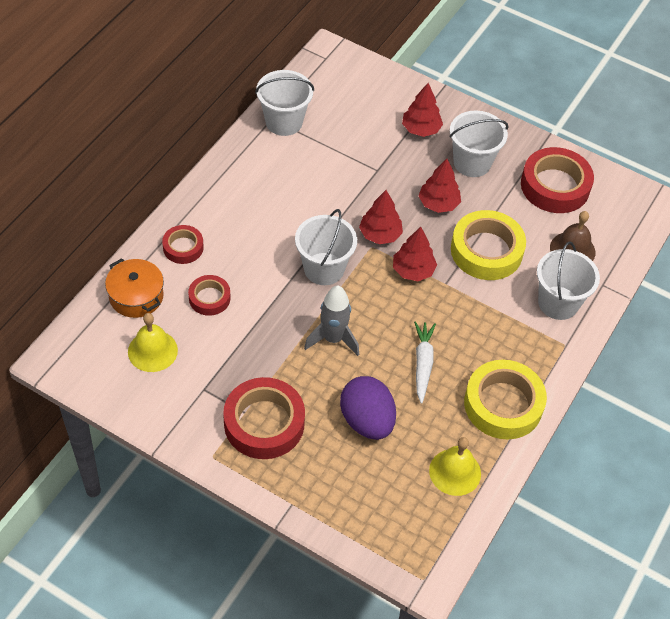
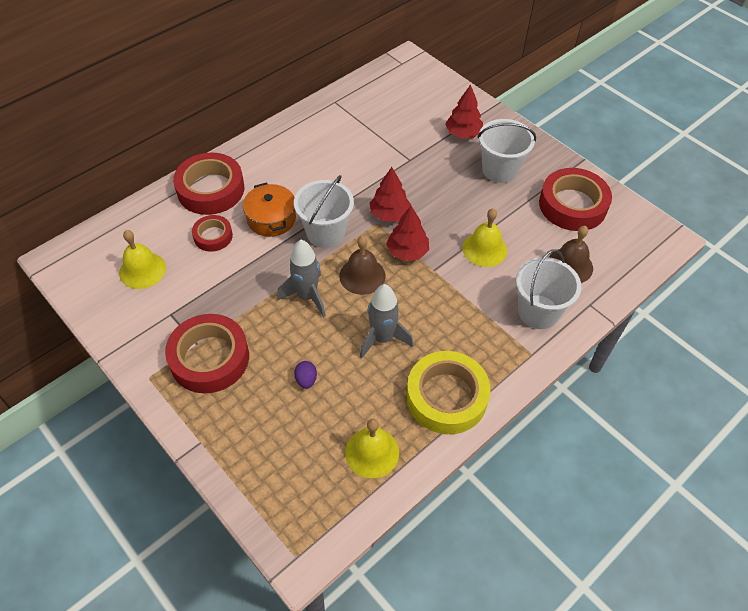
camera: 20 degrees right, 0 degrees up
(136, 296) = (151, 221): orange pot -> orange pot (271, 218)
(183, 247) = (211, 189): red tape -> red tape, size x1.82
(284, 122) = (344, 106): white bucket -> none
(367, 421) = (306, 380): purple egg -> purple egg, size x0.43
(378, 305) = (362, 275): none -> brown bell
(423, 364) = (382, 338): white carrot -> grey rocket
(438, 204) = (454, 198): red tree -> none
(486, 251) = (484, 249): yellow tape -> yellow bell

